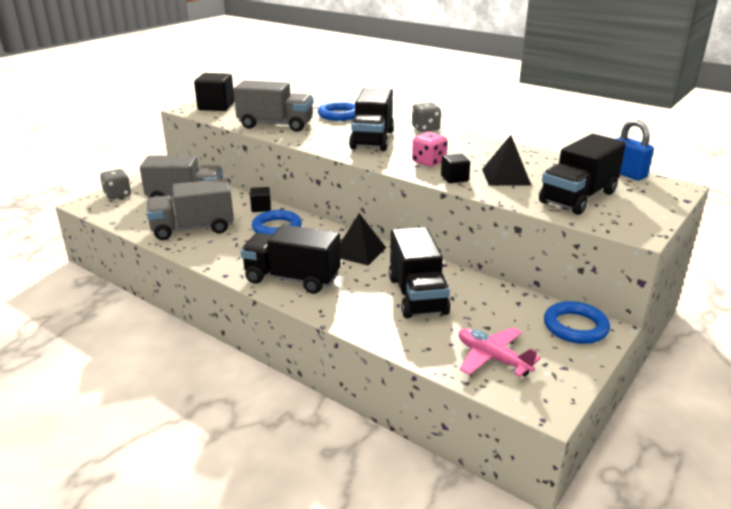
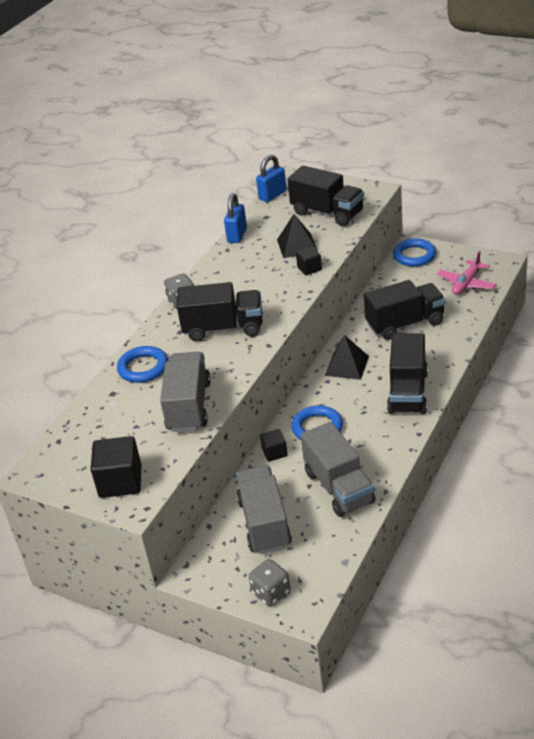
camera: 95 degrees left, 10 degrees up
(428, 162) = (276, 286): pink dice -> none
(537, 153) = (237, 235): none -> blue padlock

